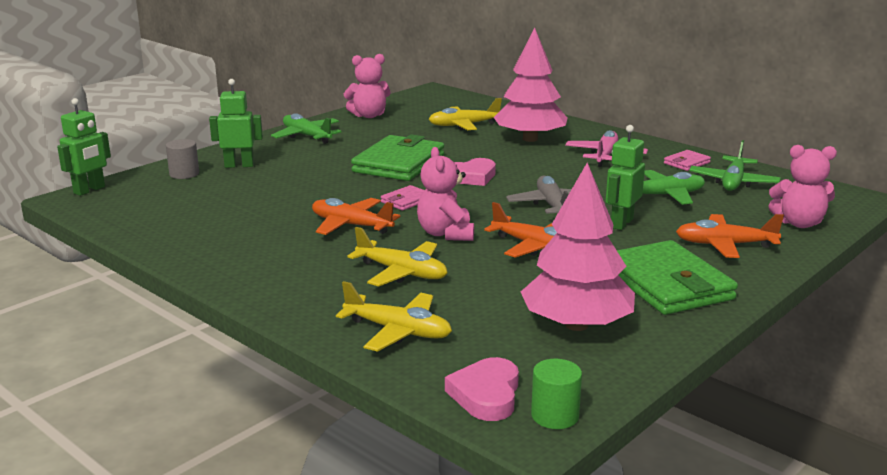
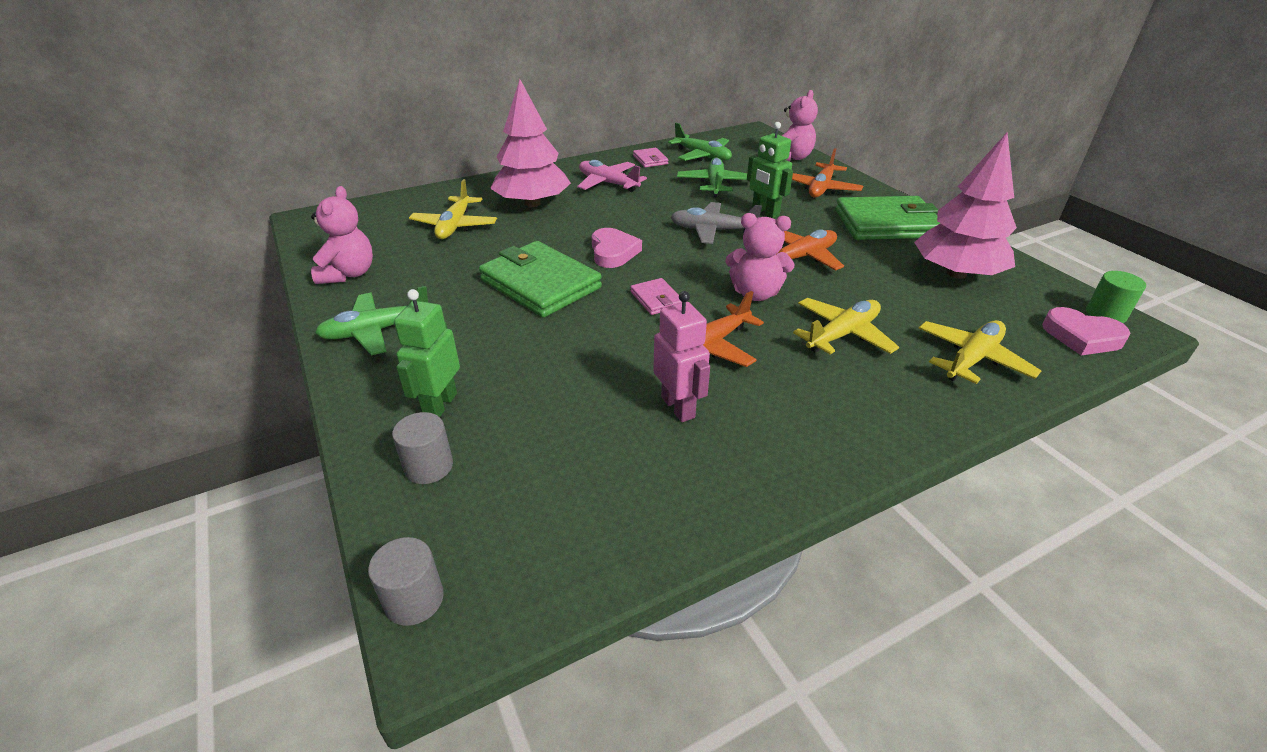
camera: 70 degrees left, 15 degrees up
(89, 190) = (414, 599): green robot -> grey cylinder
(266, 225) = (678, 407): none -> pink robot

